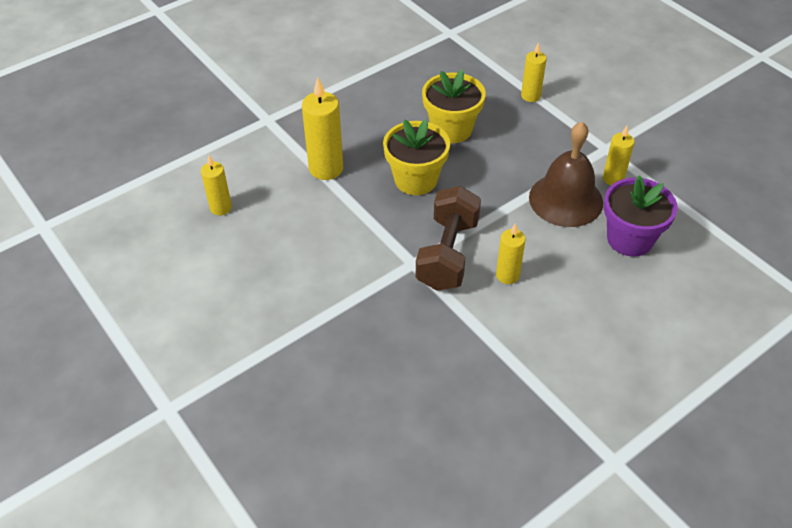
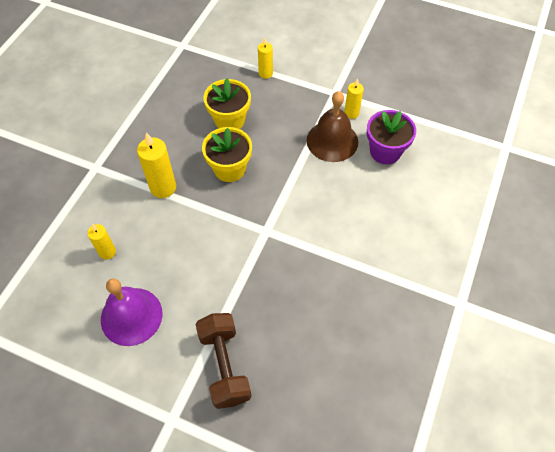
camera: 30 degrees left, 10 degrees up
(200, 283) = (131, 316): none -> purple bell
(448, 254) = (283, 214): brown dumbbell -> brown dumbbell (225, 366)
(507, 275) = (329, 211): yellow candle -> none

